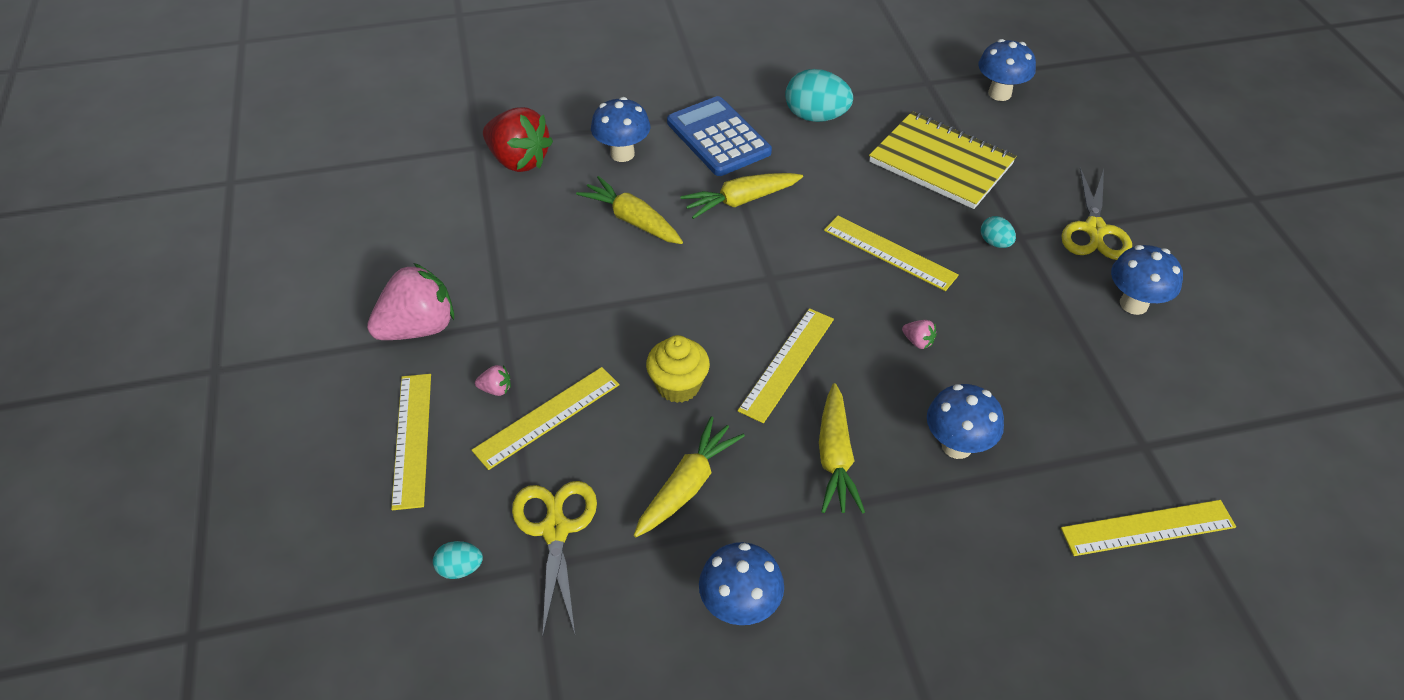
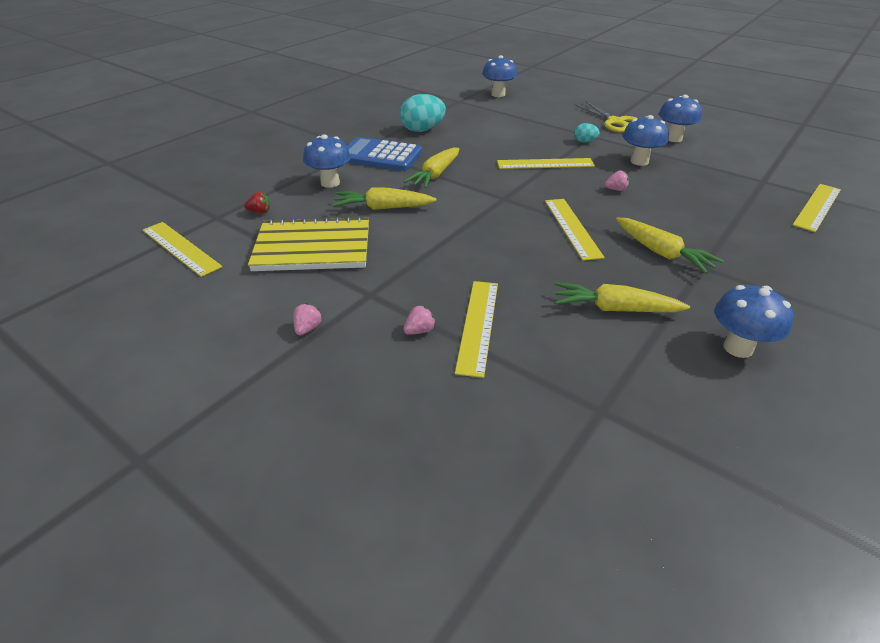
camera: 40 degrees left, 10 degrees down
(412, 439) = (399, 395): yellow ruler -> yellow ruler (180, 248)
(418, 328) = (308, 328): pink strawberry -> pink strawberry, size x0.40
(460, 568) = (555, 449): turquoise egg -> none
(519, 160) = (260, 212): red strawberry -> red strawberry, size x0.40
(555, 530) = (579, 381): yellow scissors -> none
(678, 385) = (532, 266): yellow cupcake -> none
(687, 485) = (614, 309): yellow carrot -> yellow carrot turned 75 degrees counterclockwise
(941, 163) = (512, 125): yellow notebook -> yellow notebook (313, 247)
(957, 446) = (701, 219): blue mushroom -> blue mushroom (639, 161)

